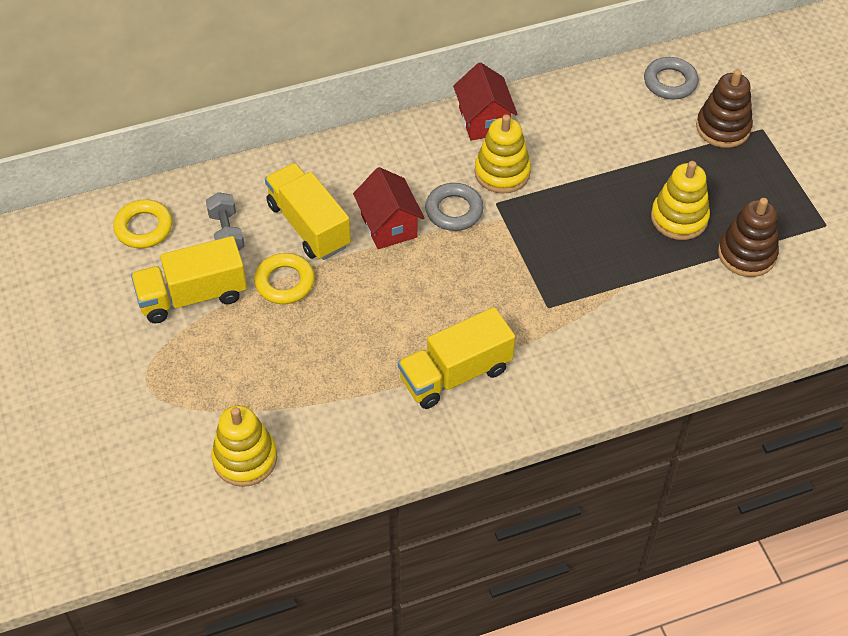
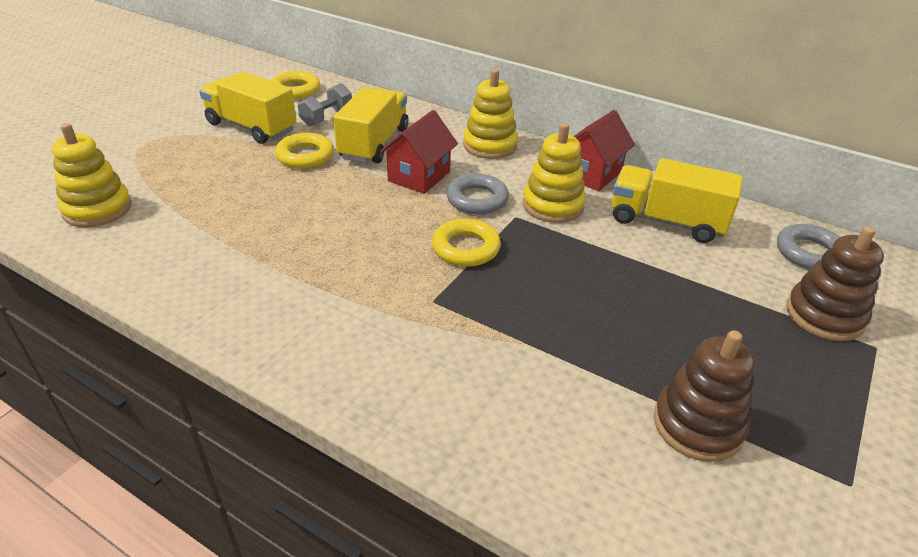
camera: 50 degrees right, 15 degrees down
(455, 374) = (288, 279): yellow truck -> yellow truck (666, 221)
(507, 255) = (466, 248): none -> yellow ring
(679, 218) = (664, 340): yellow stacking toy -> yellow stacking toy (490, 145)

